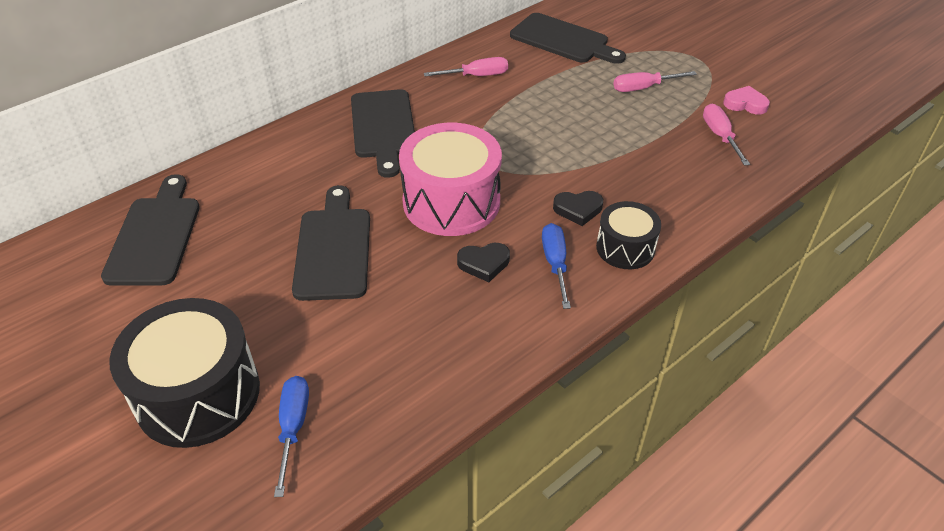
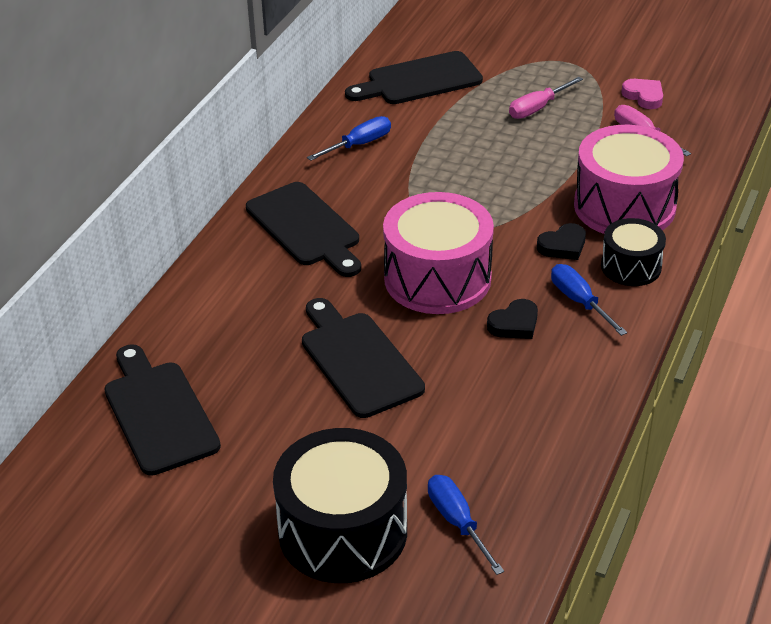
camera: 25 degrees left, 5 degrees down
(477, 76) = (360, 144): pink screwdriver -> blue screwdriver
(563, 40) = (419, 80): black cutting board -> black cutting board turned 150 degrees clockwise
(659, 192) = (624, 206): none -> pink drum
(745, 104) = (644, 96): pink heart -> pink heart turned 60 degrees clockwise

